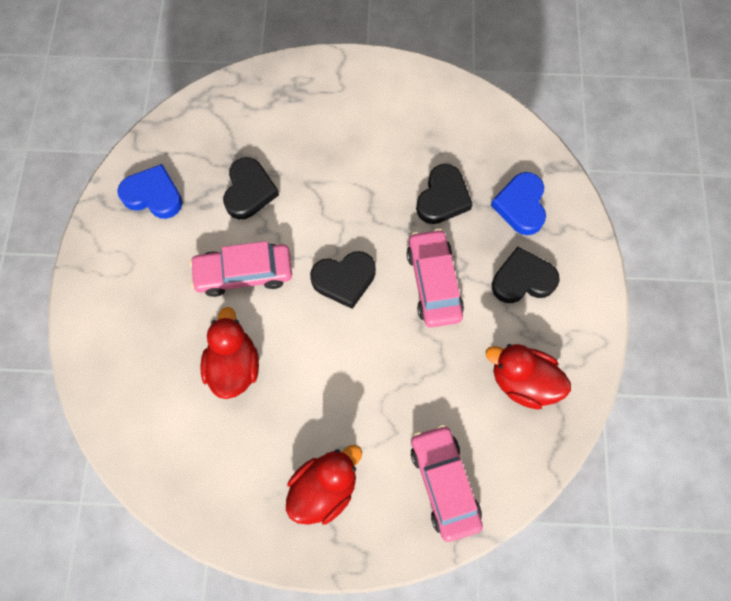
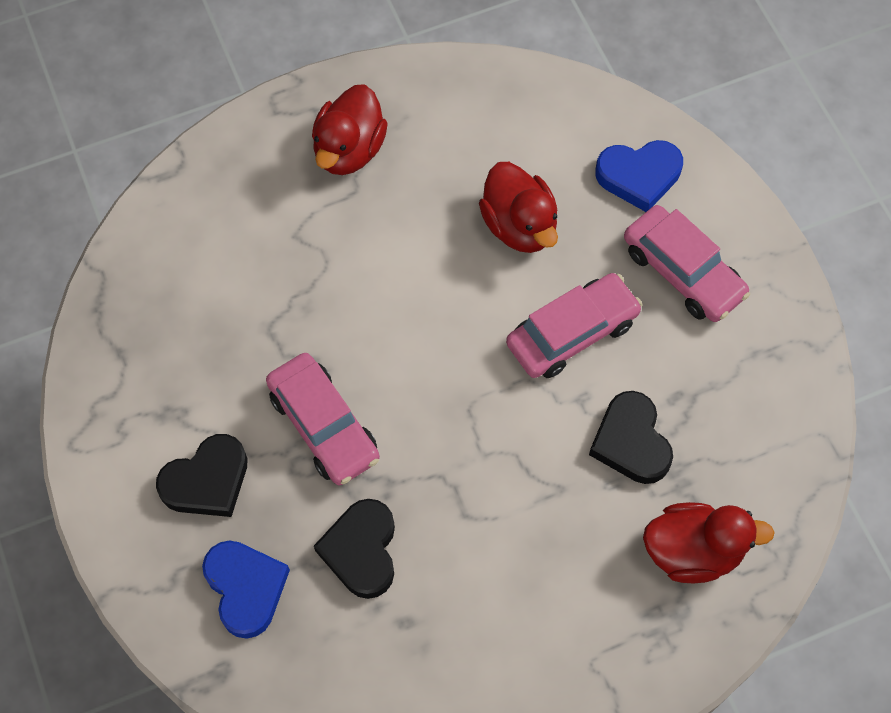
camera: 155 degrees right, 5 degrees down
(153, 195) = (752, 381): blue heart -> blue heart (639, 176)
(344, 280) = (441, 380): black heart -> none
(444, 483) = (217, 207): pink car -> pink car (682, 272)
(523, 381) = (164, 352): red duck -> red duck (693, 551)

